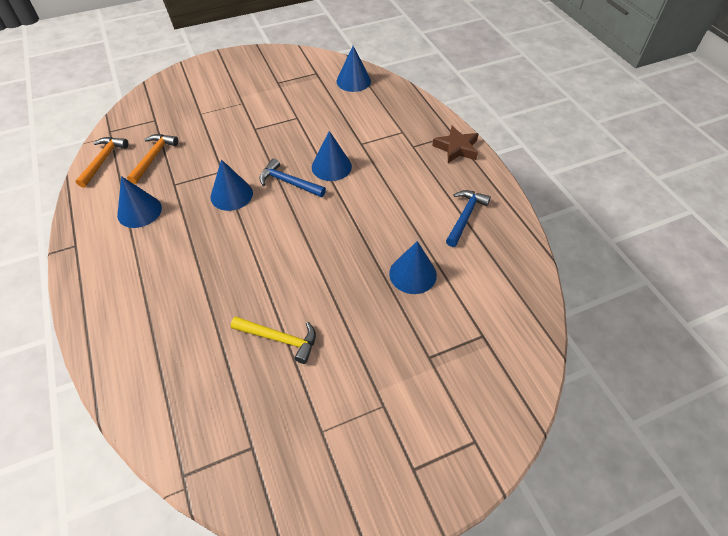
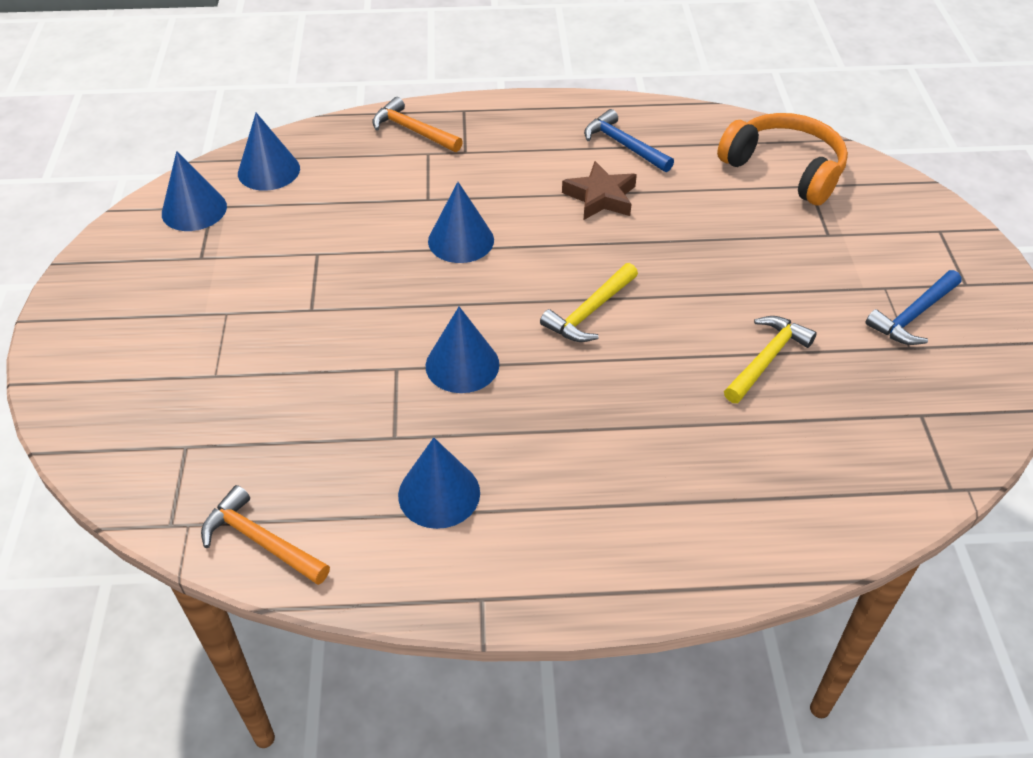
camera: 70 degrees left, 5 degrees down
(153, 157) = (301, 459): orange hammer -> orange hammer (413, 131)
(289, 182) = (470, 293): blue hammer -> blue hammer (913, 315)
(292, 238) = (590, 312): none -> yellow hammer
(412, 274) = (701, 214): blue cone -> blue cone (194, 210)
(456, 148) = (493, 115): brown star -> brown star (600, 197)
(493, 315) = (784, 169): none -> orange headphones

